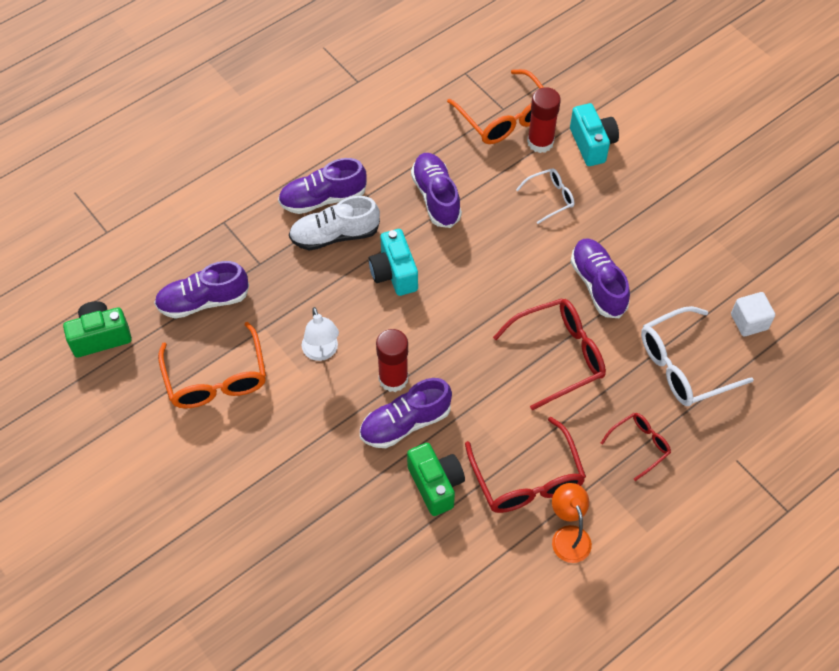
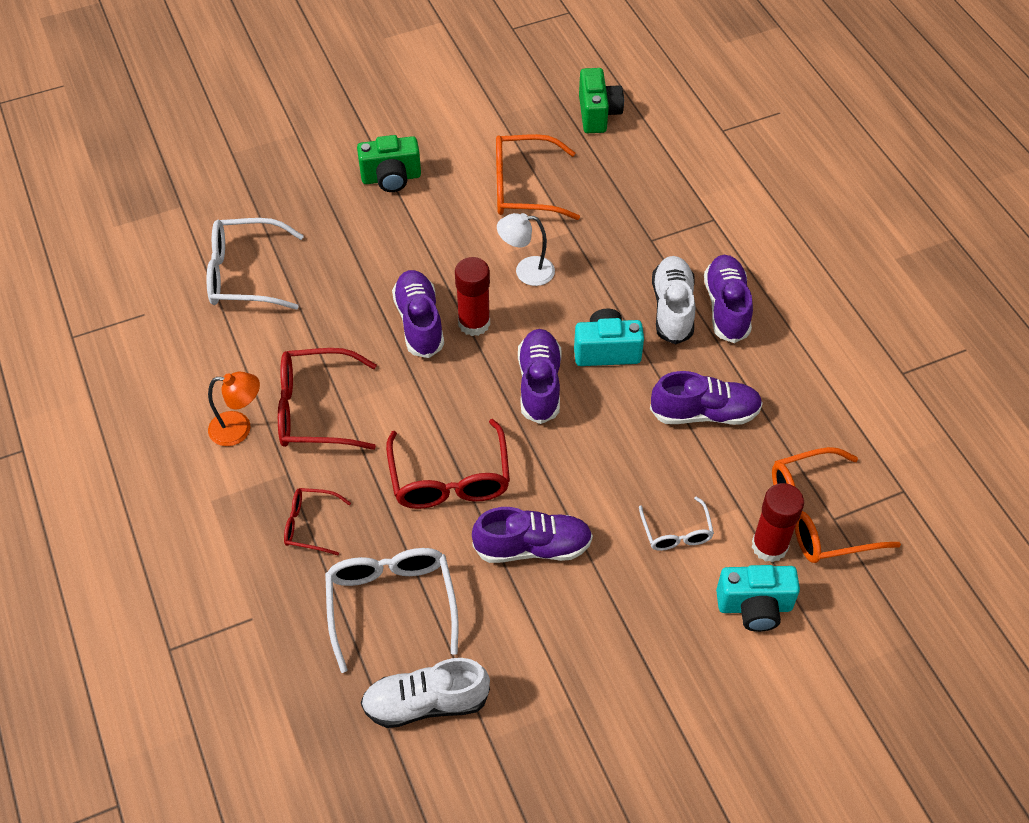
camera: 105 degrees right, 5 degrees down
(203, 301) = (617, 190): purple shoe -> purple shoe (539, 384)
(390, 598) = (244, 274): none -> white glasses
(436, 484) = (342, 332): green camera -> green camera (391, 178)
(640, 445) = (310, 525): red glasses -> red glasses turned 120 degrees clockwise
(749, 322) = (426, 703): white cube -> white shoe

